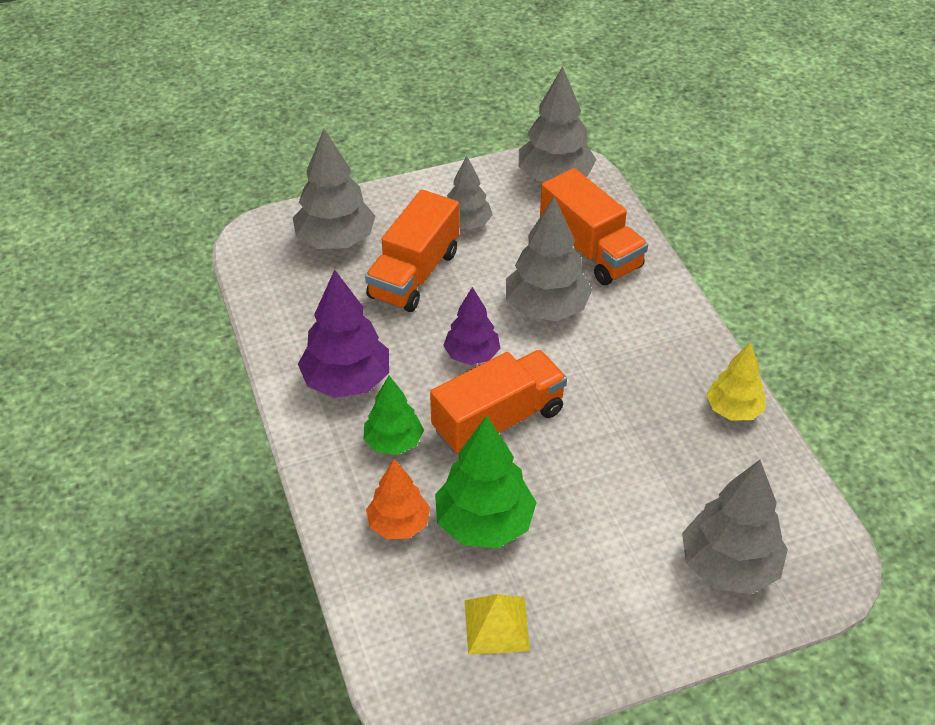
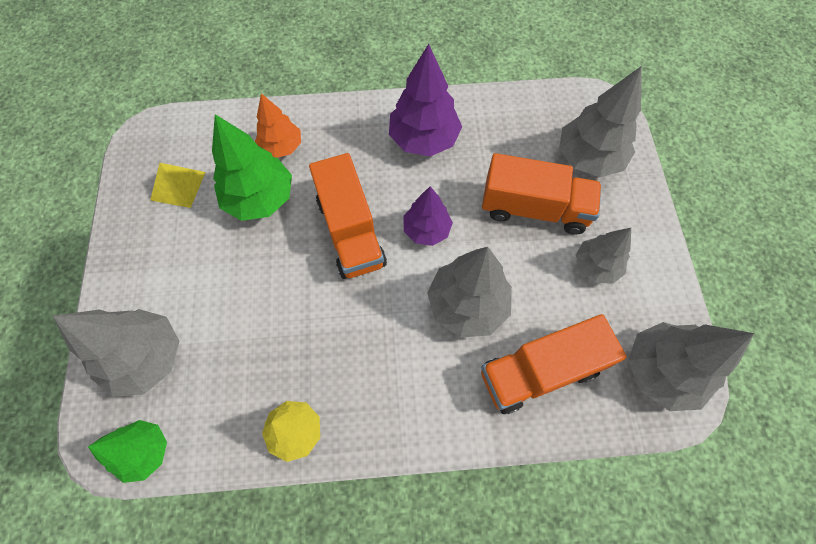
camera: 105 degrees right, 20 degrees up
(393, 442) = (354, 158): green tree -> green tree (145, 451)
(414, 274) = (534, 208): orange truck -> orange truck turned 150 degrees clockwise

